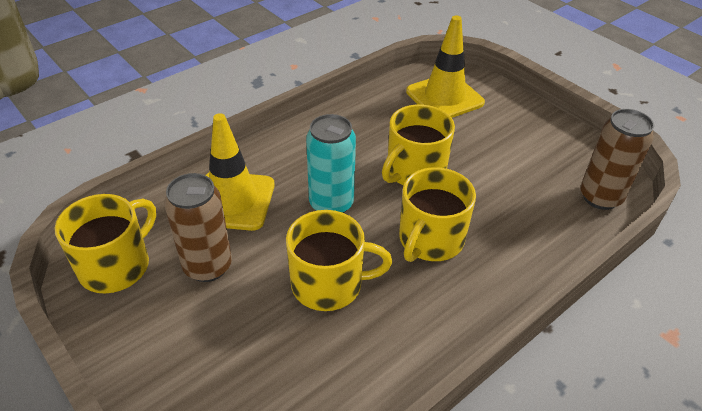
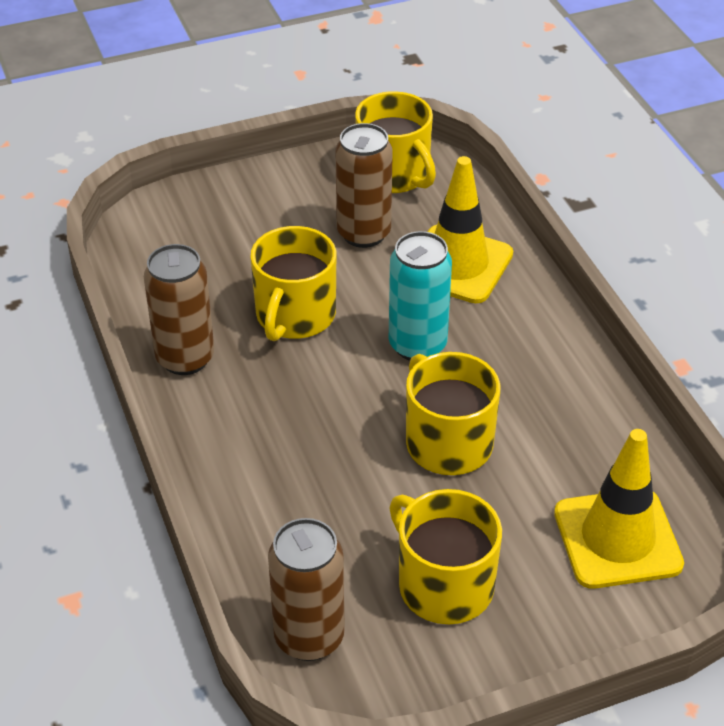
camera: 110 degrees right, 0 degrees up
(413, 345) = (185, 358): none -> brown can
(430, 240) = (317, 417): yellow mug -> yellow mug (443, 585)

